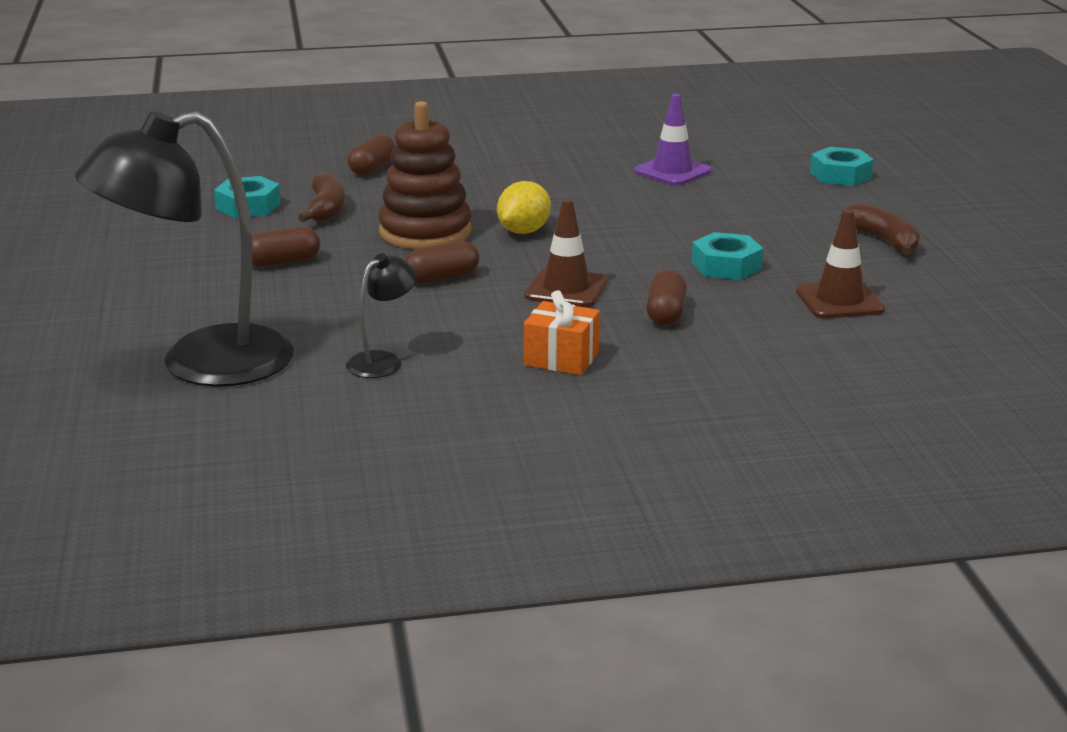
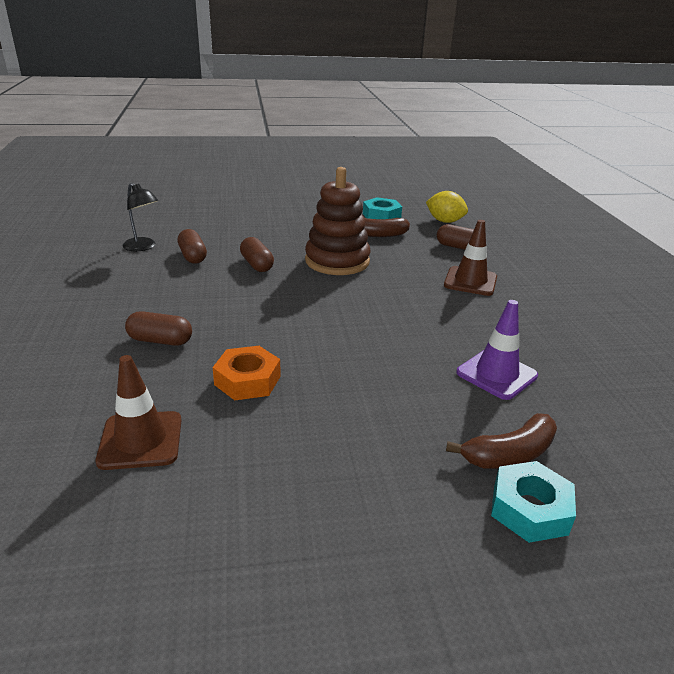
camera: 90 degrees right, 5 degrees up
(201, 364) = (167, 210): black lamp -> none
(283, 262) = (292, 224): brown capsule -> brown capsule (192, 256)
(523, 231) = (337, 294): yellow lemon -> yellow lemon (444, 221)
(561, 359) = (110, 296): orange gift -> none
(566, 289) = (223, 304): brown traffic cone -> brown traffic cone (470, 281)
(726, 266) = (247, 380): turquoise nut -> orange nut
(884, 241) = (294, 509): brown banana -> brown banana (509, 454)

